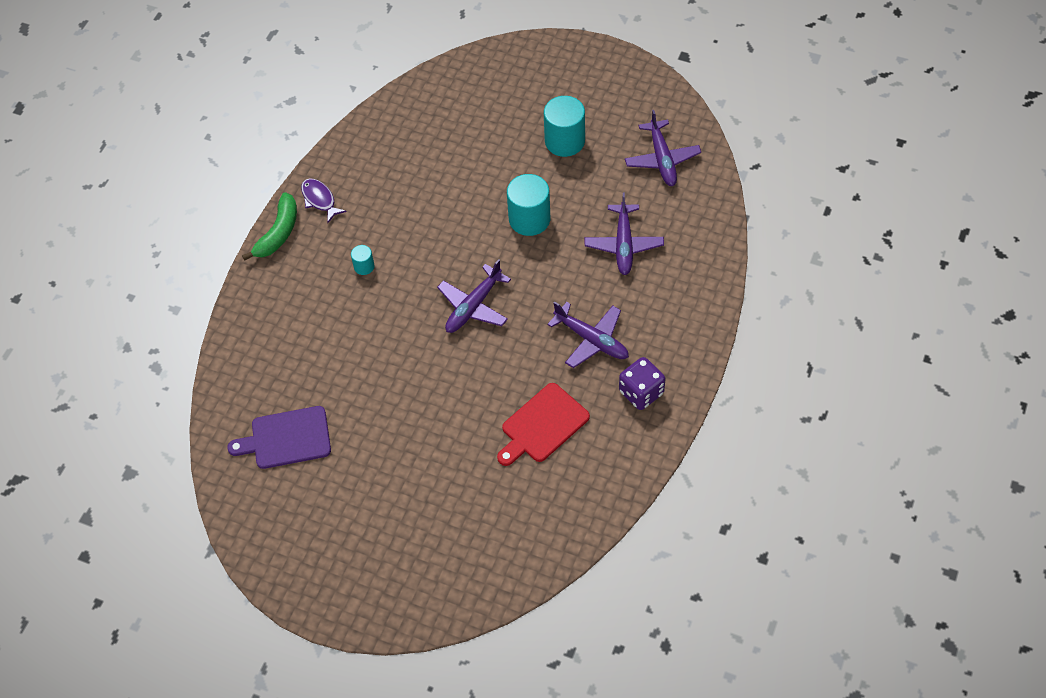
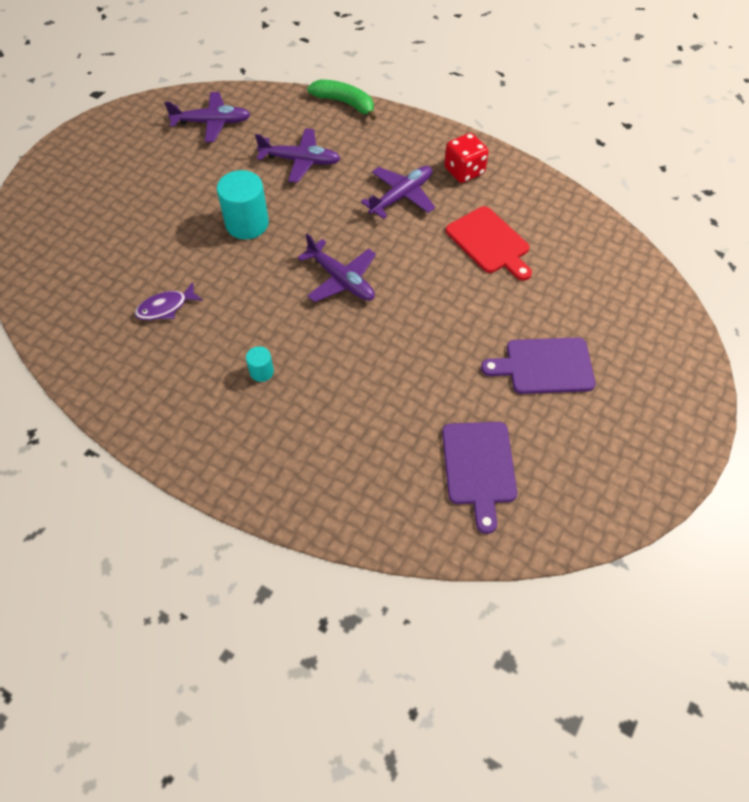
camera: 85 degrees left, 0 degrees up
(278, 233) = (183, 458): green banana -> green banana (345, 103)
(320, 200) = (149, 409): purple fish -> purple fish (166, 307)
(396, 483) = (544, 366): none -> purple cutting board
(564, 141) = (160, 186): turquoise cylinder -> none
(641, 392) = (464, 171): purple dice -> red dice

